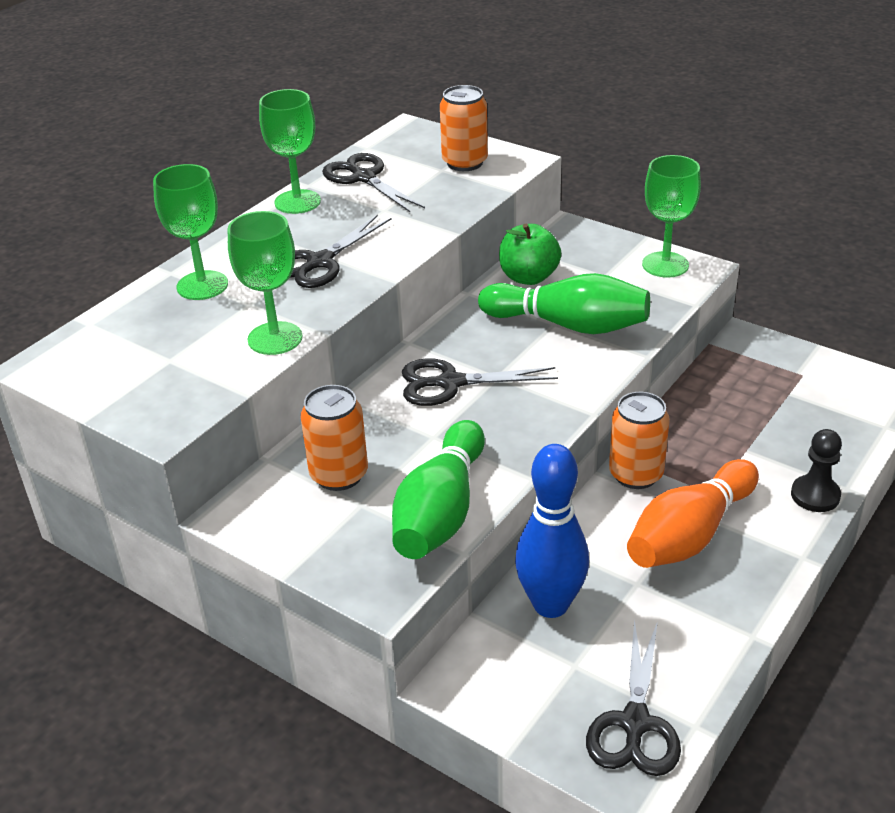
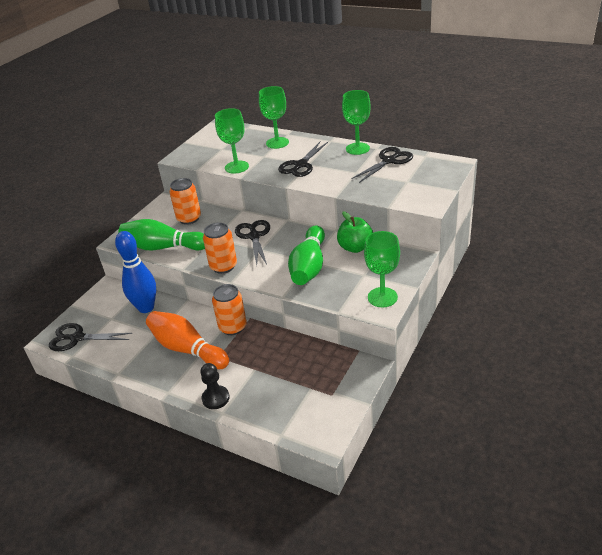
camera: 85 degrees right, 0 degrees up
(319, 262) = (300, 165): black scissors -> black scissors turned 90 degrees counterclockwise
(464, 162) = (418, 187): orange can -> orange can (223, 266)

